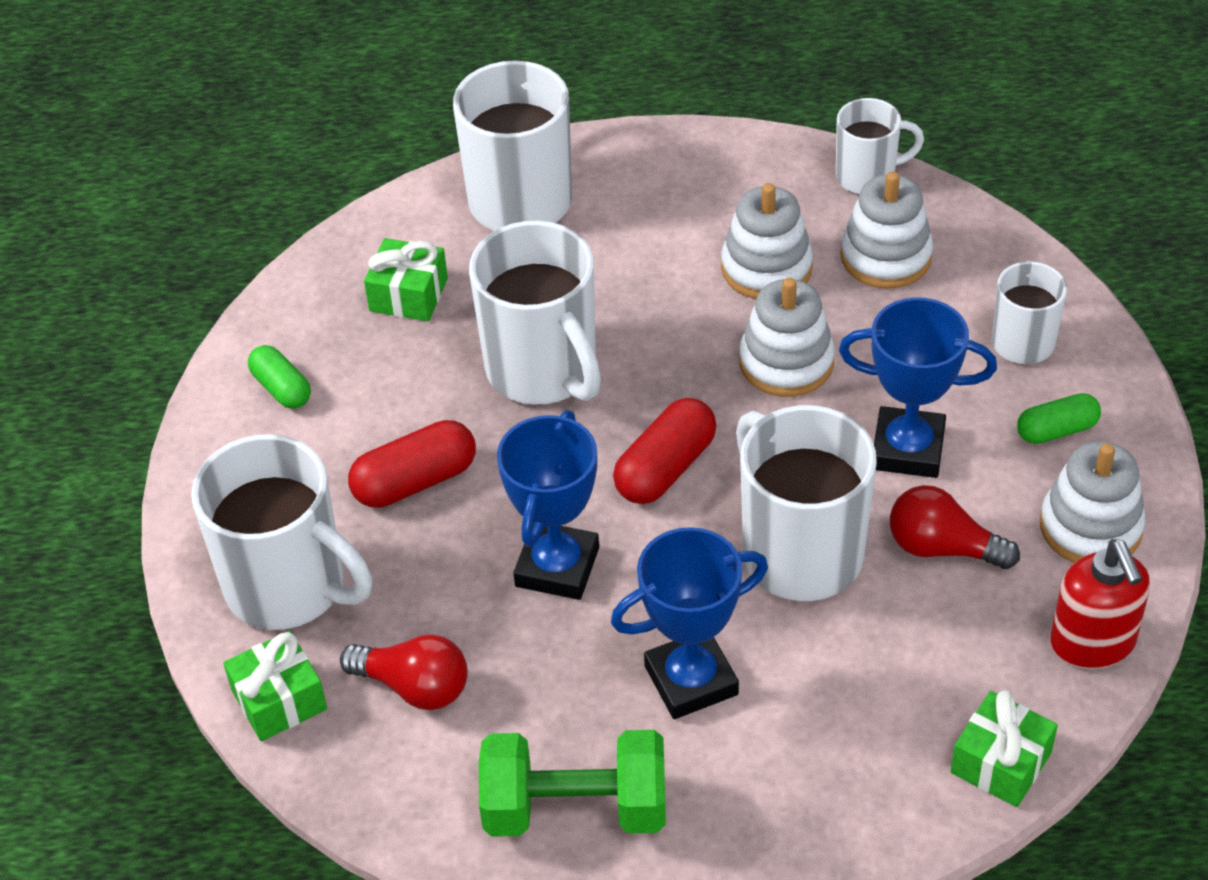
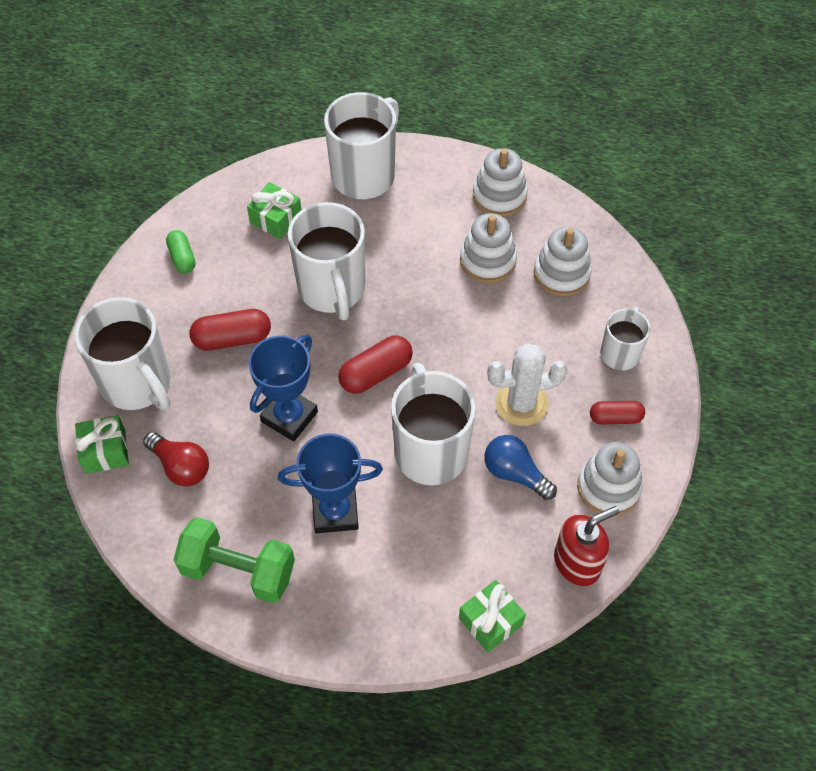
camera: 15 degrees right, 10 degrees up
(786, 362) = (474, 326): white stacking toy -> white stacking toy (499, 196)
(867, 176) = (573, 217): white mug -> none
(908, 449) = (521, 403): blue trophy -> white cactus
(942, 548) = (514, 473): red light bulb -> blue light bulb
(1056, 430) = (615, 418): green capsule -> red capsule
(1093, 643) = (577, 563): red soap dispenser -> red soap dispenser turned 120 degrees counterclockwise

